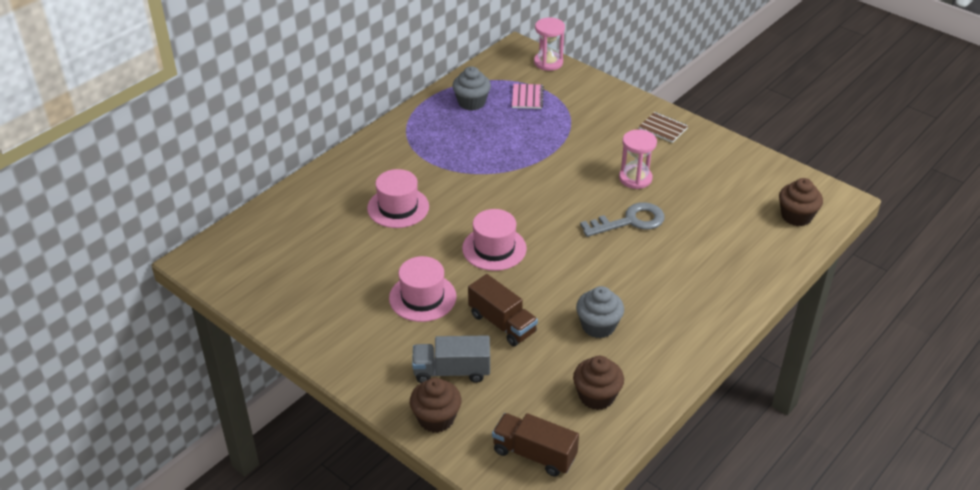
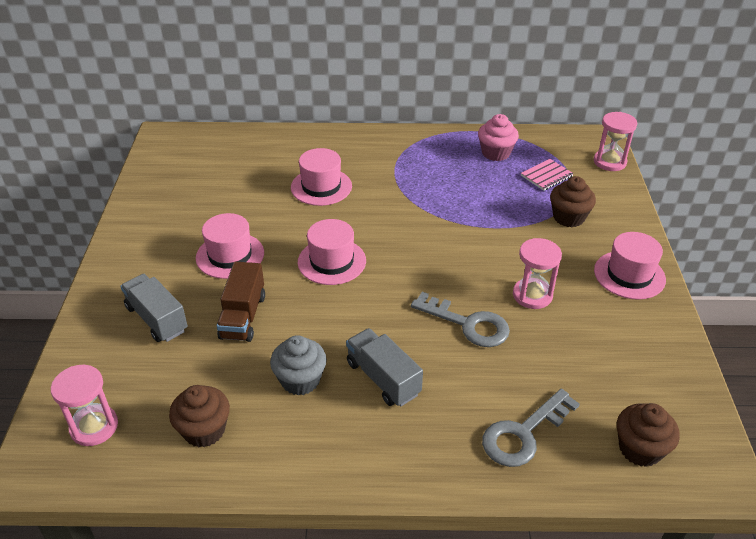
camera: 50 degrees right, 0 degrees up
(436, 418) = (93, 340): brown cupcake -> brown cupcake (568, 217)
(471, 102) = (496, 153): grey cupcake -> pink cupcake
(534, 454) = (94, 427): brown truck -> pink hourglass
(637, 286) = (383, 378): none -> grey truck
(663, 128) = (629, 275): brown notebook -> pink hat
(742, 253) = (523, 433): none -> grey key

